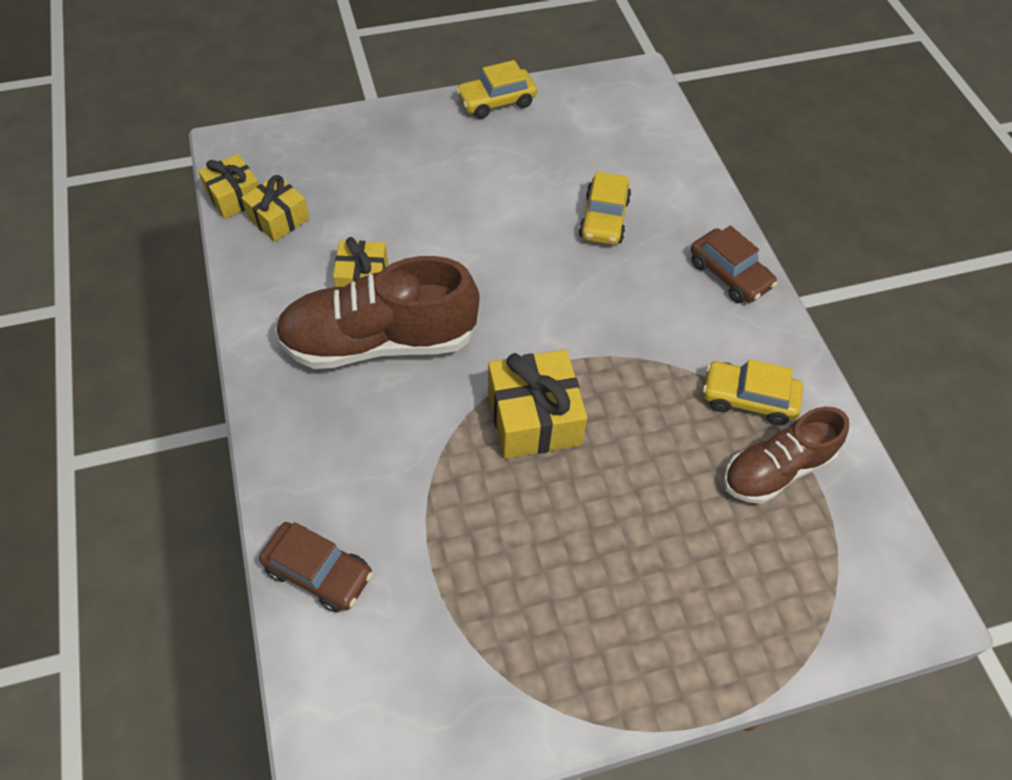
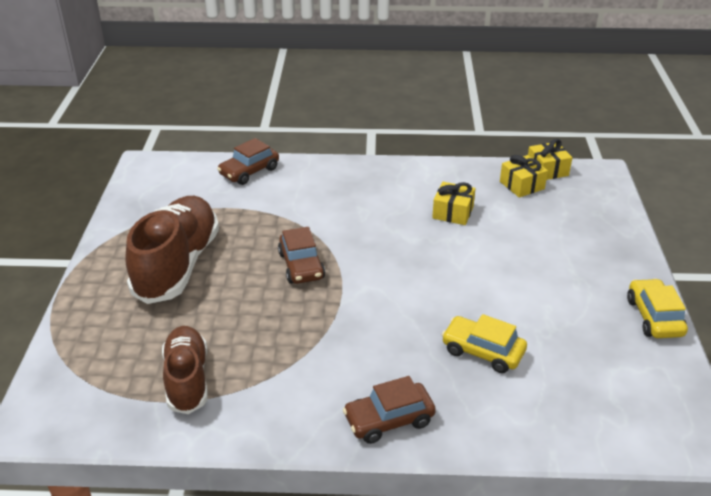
camera: 110 degrees right, 20 degrees down
(379, 341) = (396, 212): brown shoe -> brown shoe (178, 265)
(533, 418) = (301, 266): yellow gift -> brown car
(748, 399) = (255, 385): yellow car -> none

